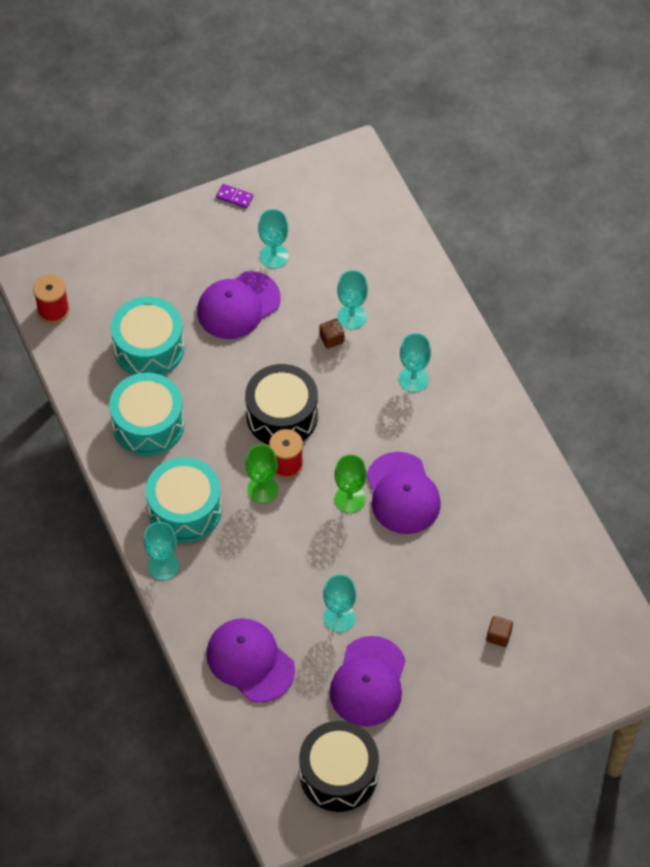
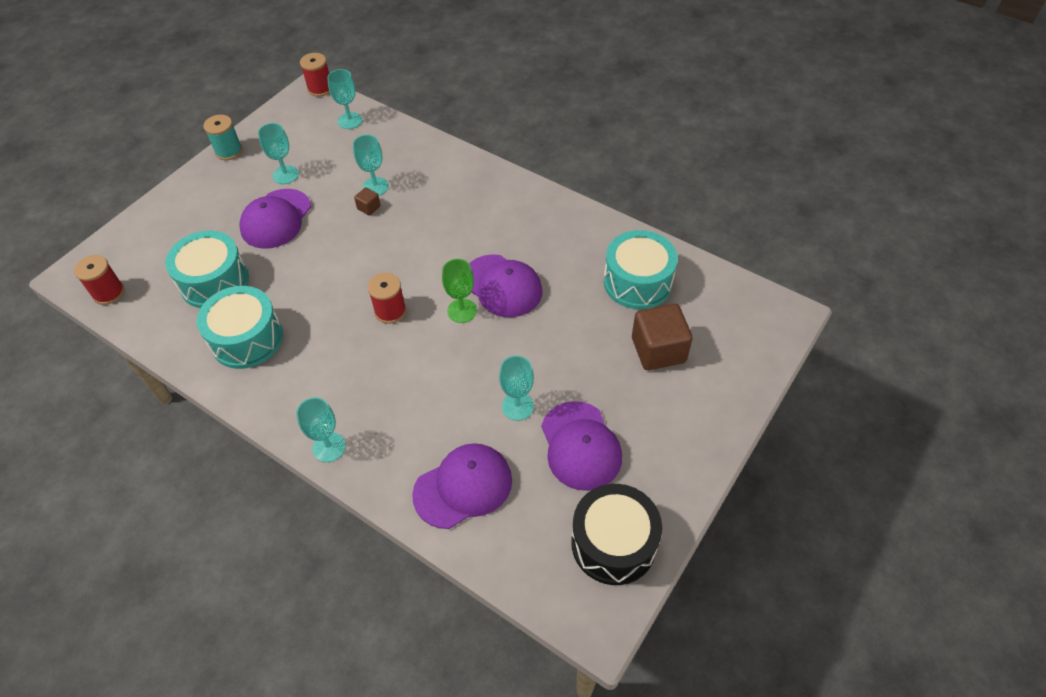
camera: 30 degrees left, 5 degrees down
(185, 509) = (321, 390): turquoise drum -> turquoise drum (637, 282)
(234, 197) = (229, 151): purple domino -> turquoise spool
(250, 661) = (463, 487): purple cap -> purple cap turned 135 degrees clockwise
(262, 489) = (382, 340): green goblet -> none
(282, 415) = (363, 278): black drum -> none
(367, 158) = (320, 88): none -> red spool
(413, 379) = (453, 205): turquoise goblet -> turquoise goblet (350, 121)
(498, 636) = (658, 350): brown cube -> brown cube, size x2.21

